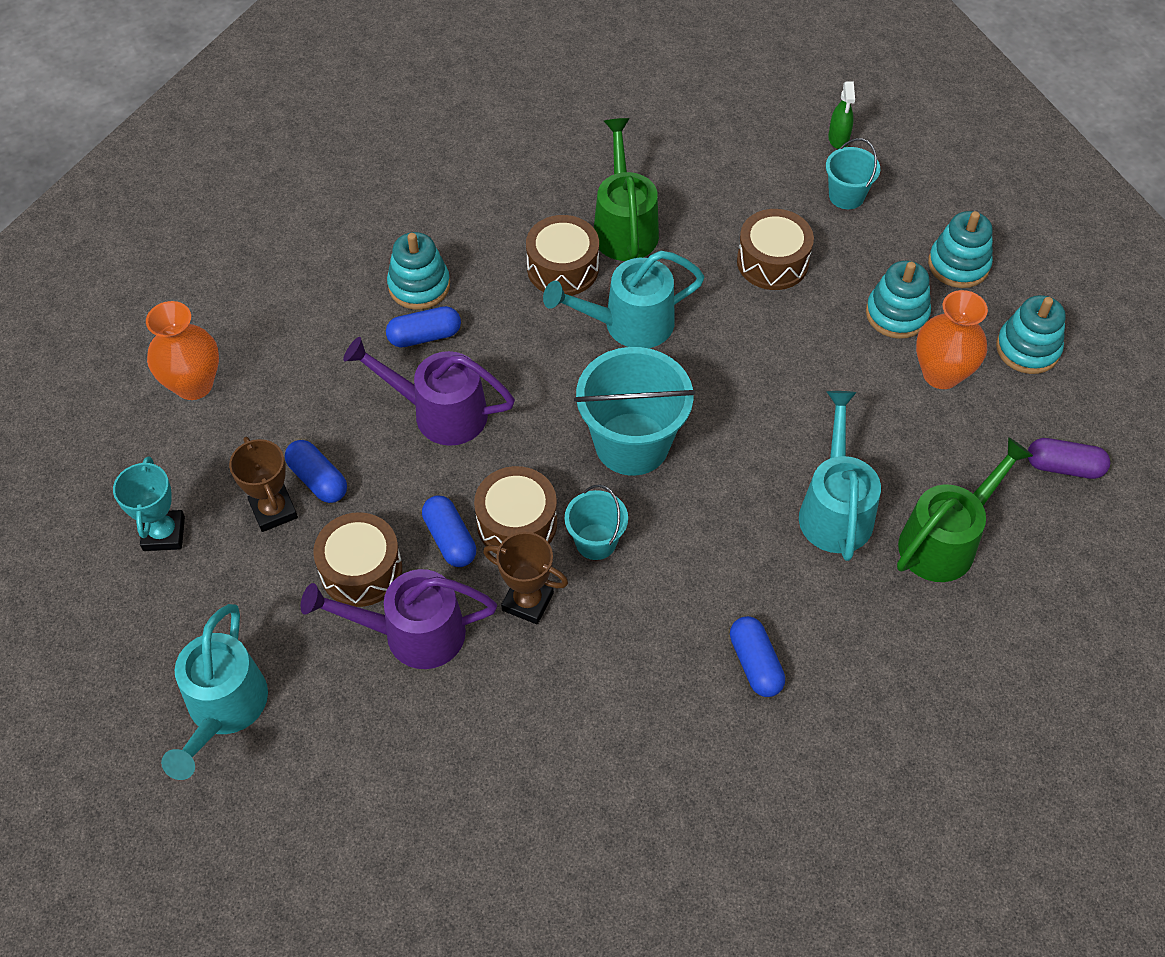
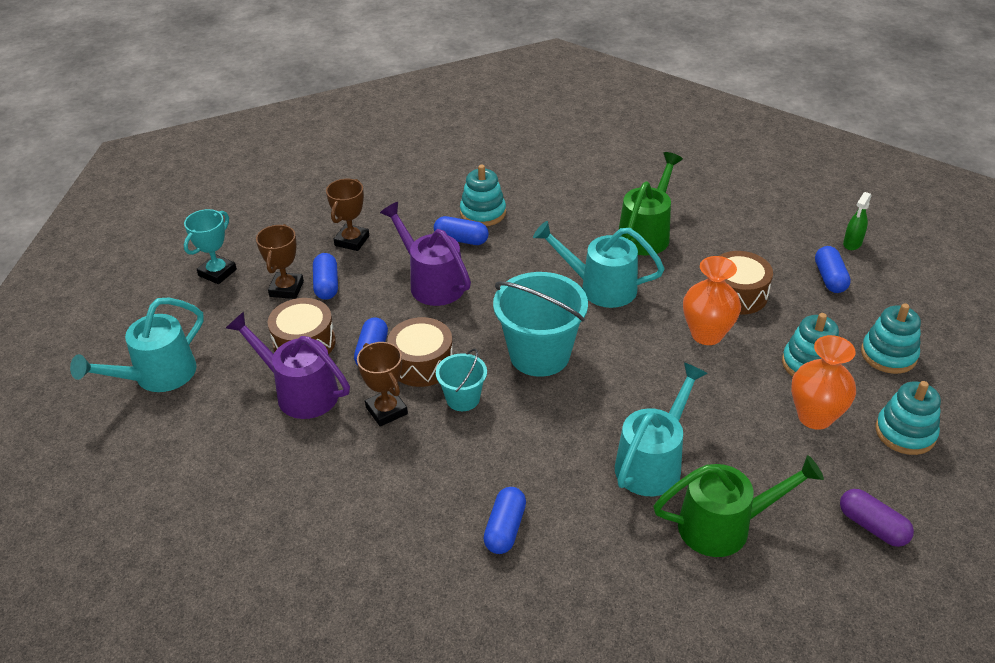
camera: 35 degrees right, 15 degrees down
(194, 384) = (306, 208): orange vase -> orange vase (706, 334)
(294, 403) = (352, 241): none -> brown trophy
(562, 268) = (583, 239): brown drum -> none
(846, 196) = (830, 278): turquoise bucket -> blue capsule

